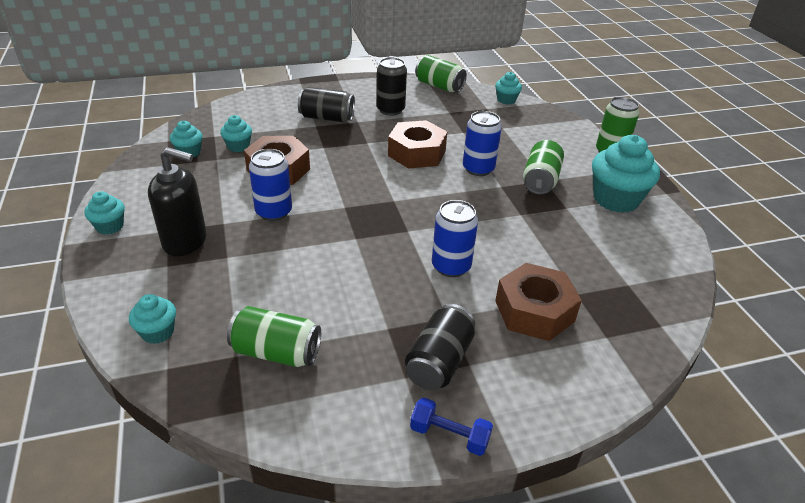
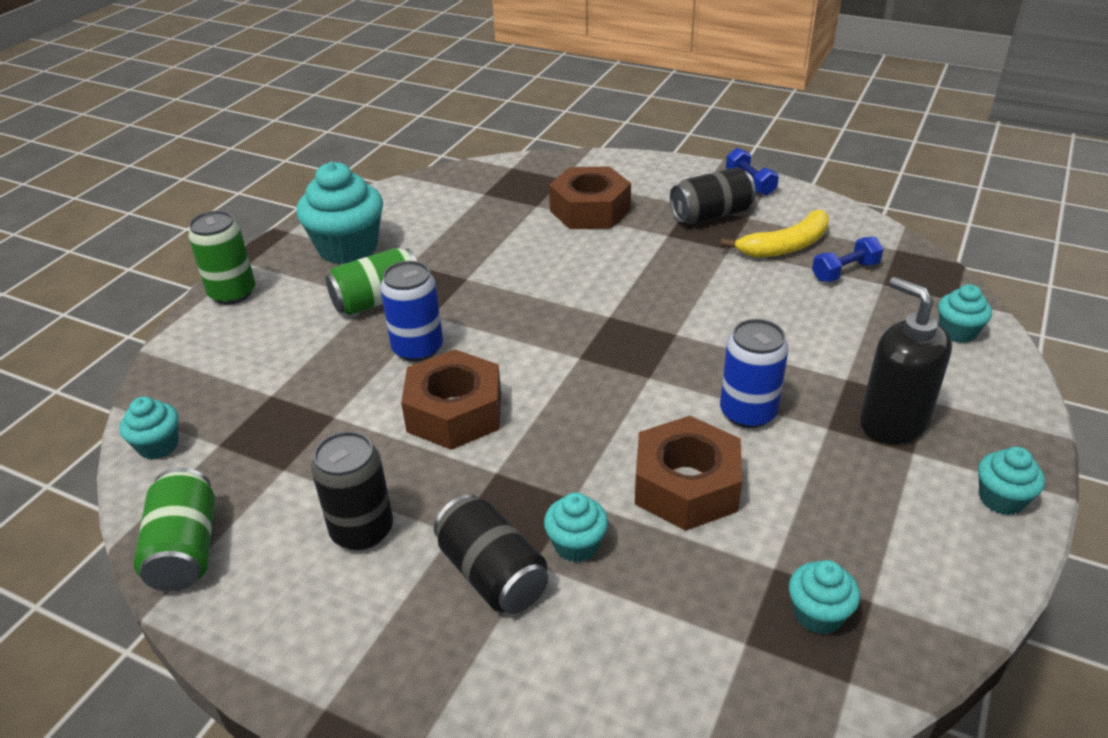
camera: 135 degrees left, 0 degrees up
(238, 146) = (716, 581): turquoise cupcake -> turquoise cupcake (576, 545)
(276, 352) = (845, 272): green can -> blue dumbbell
(345, 356) = (786, 246): none -> yellow banana
(451, 266) = (611, 266): blue can -> none

